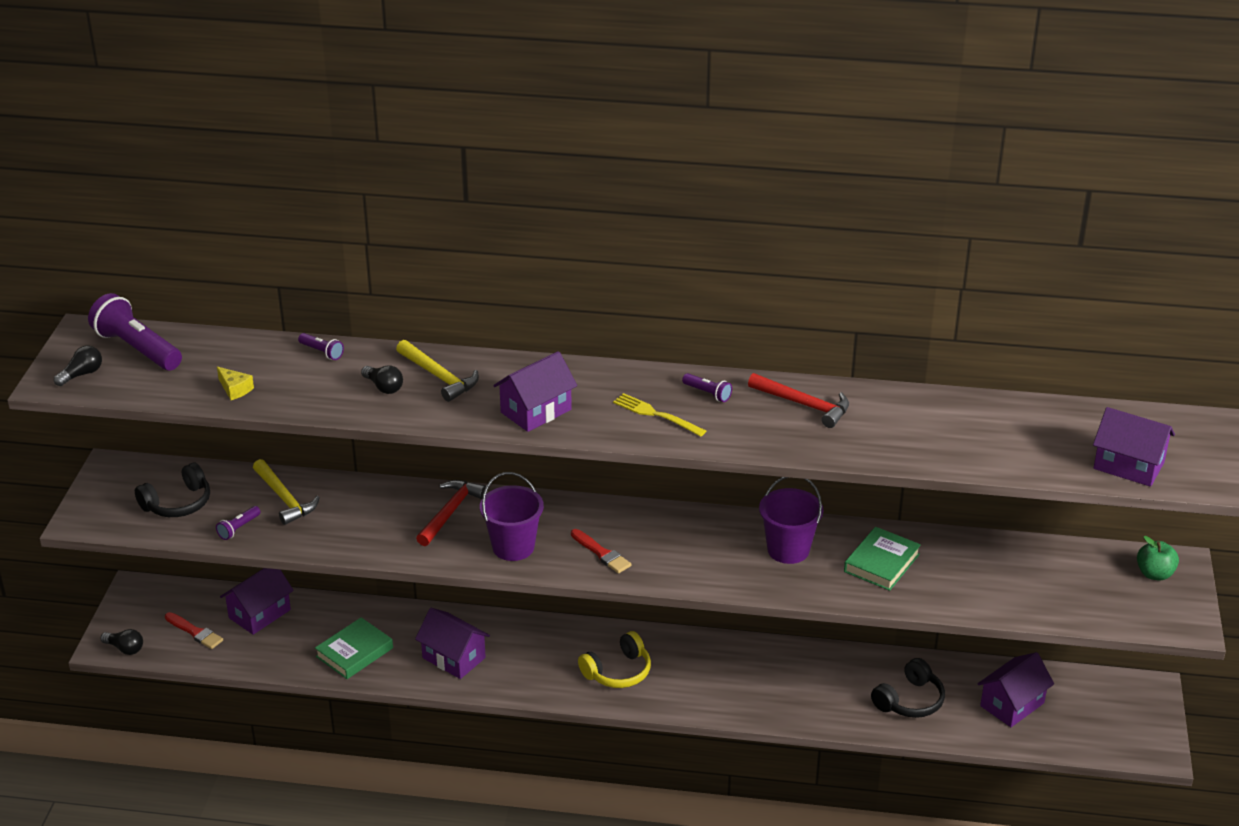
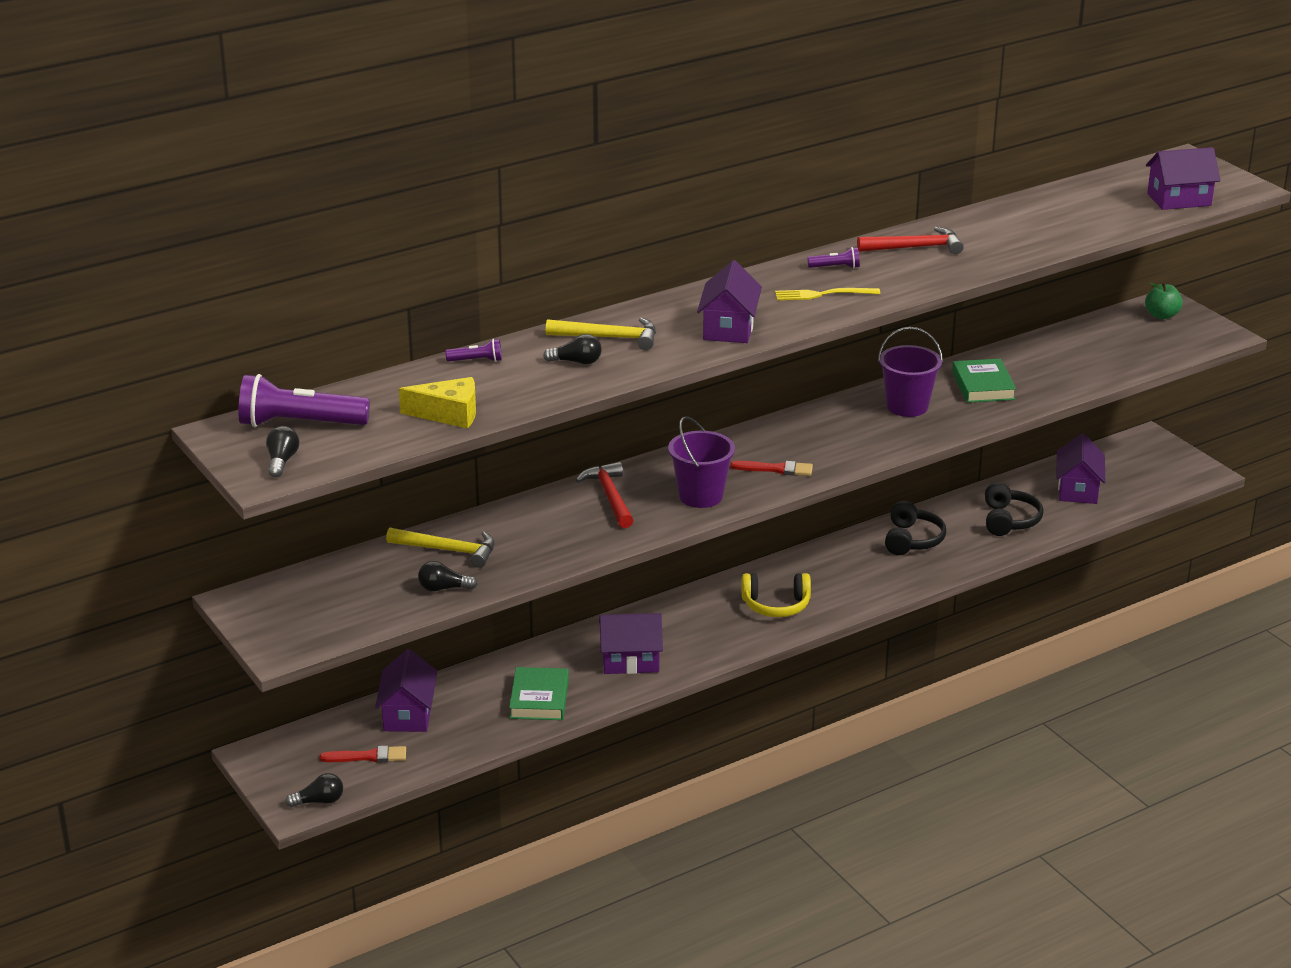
camera: 40 degrees left, 5 degrees down
(178, 503) = (354, 597): black headphones -> black headphones (912, 540)
(235, 389) = (449, 414): yellow cheese -> yellow cheese, size x1.65
(238, 528) = (443, 588): purple flashlight -> black light bulb
(618, 672) = (776, 605): yellow headphones -> yellow headphones turned 75 degrees clockwise

